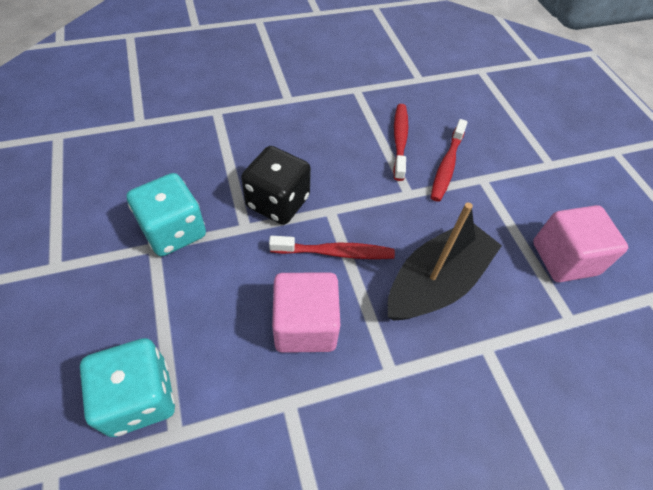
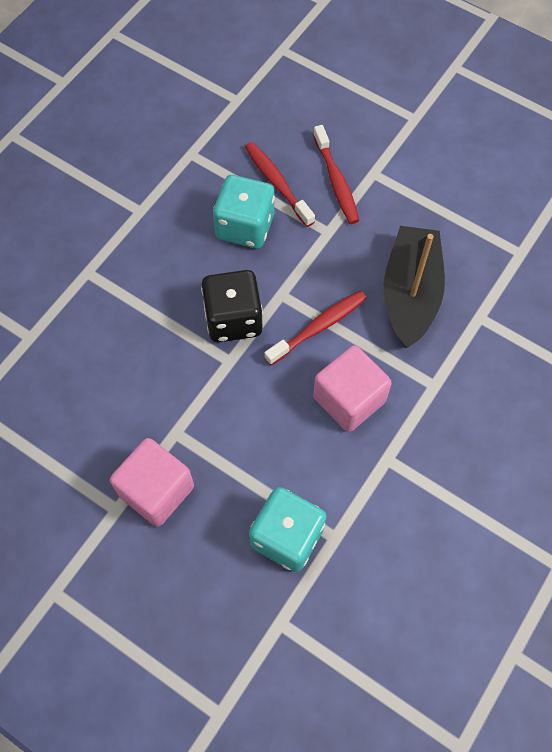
camera: 35 degrees left, 10 degrees up
(174, 231) = (177, 408): turquoise dice -> turquoise dice (245, 226)
(564, 258) = (483, 203): pink cube -> pink cube (156, 490)

